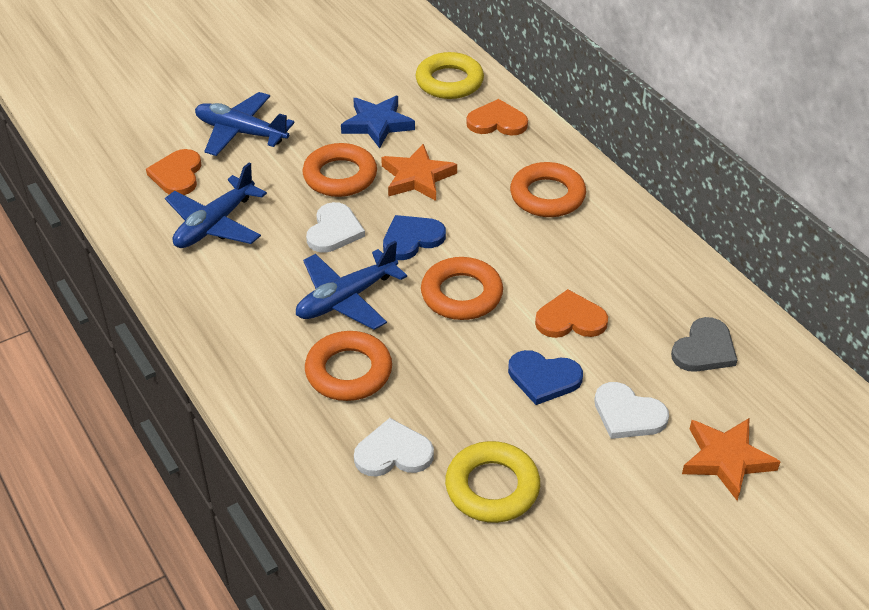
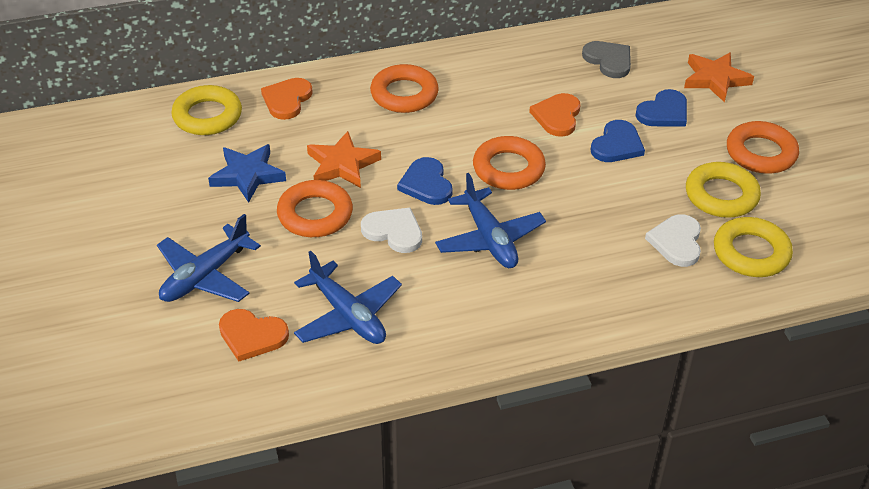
camera: 75 degrees left, 0 degrees up
(348, 371) = (580, 252): orange ring -> orange ring (761, 153)
(398, 526) = (751, 253): none -> yellow ring
(628, 414) = (663, 112): white heart -> blue heart

